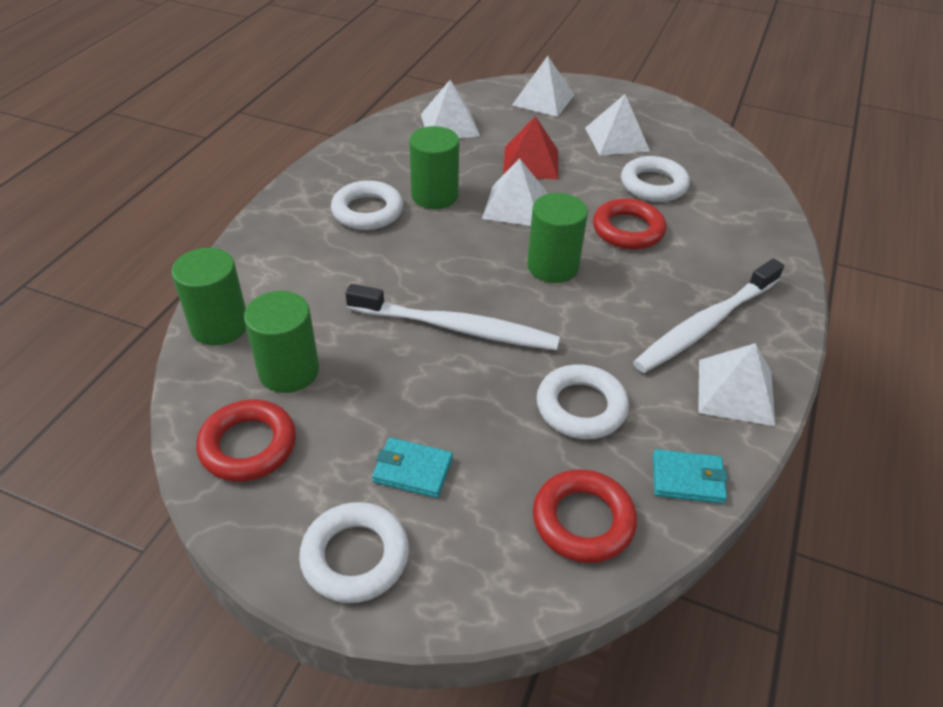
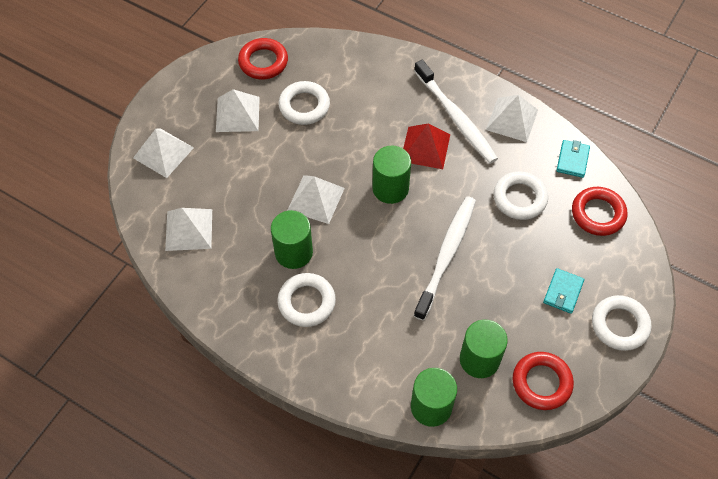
camera: 80 degrees left, 15 degrees up
(531, 162) = (259, 179): red pyramid -> red pyramid (425, 147)
(628, 230) = (356, 135): red ring -> red ring (263, 62)

